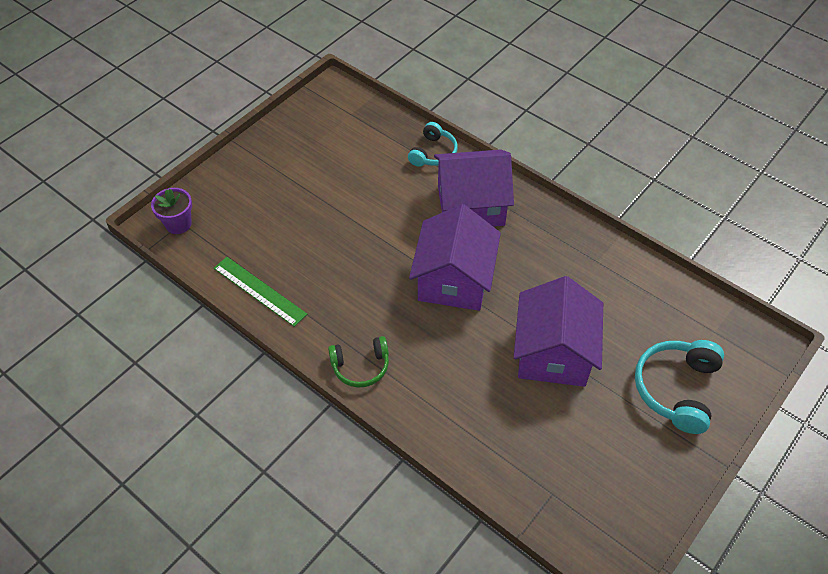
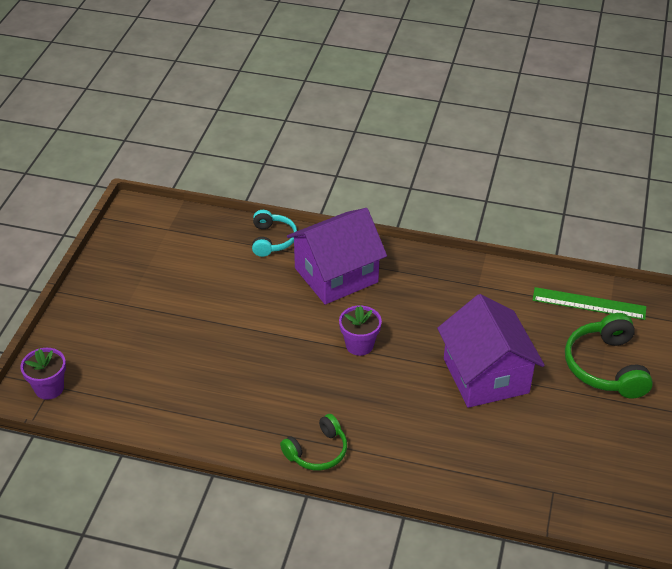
camera: 25 degrees left, 10 degrees down
(259, 291) = (175, 420): green ruler -> green ruler (589, 303)
(454, 280) = (359, 345): purple house -> purple flower pot
(676, 389) = (606, 367): turquoise headphones -> green headphones

